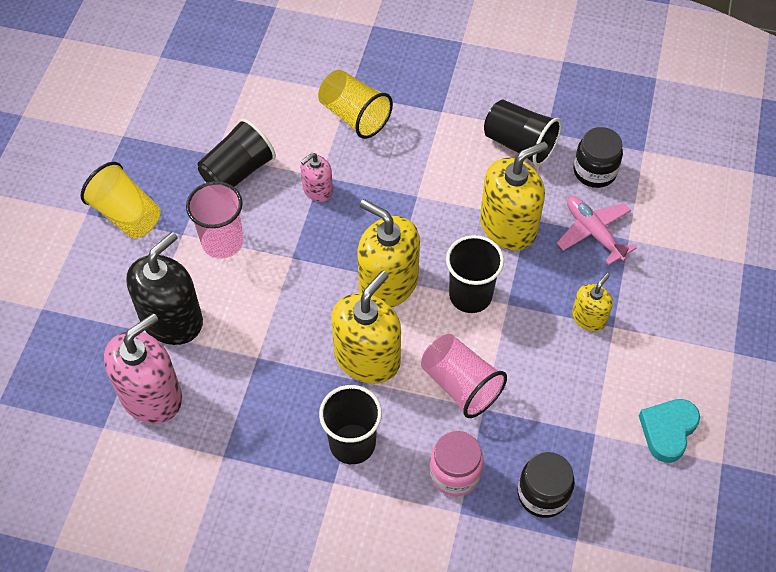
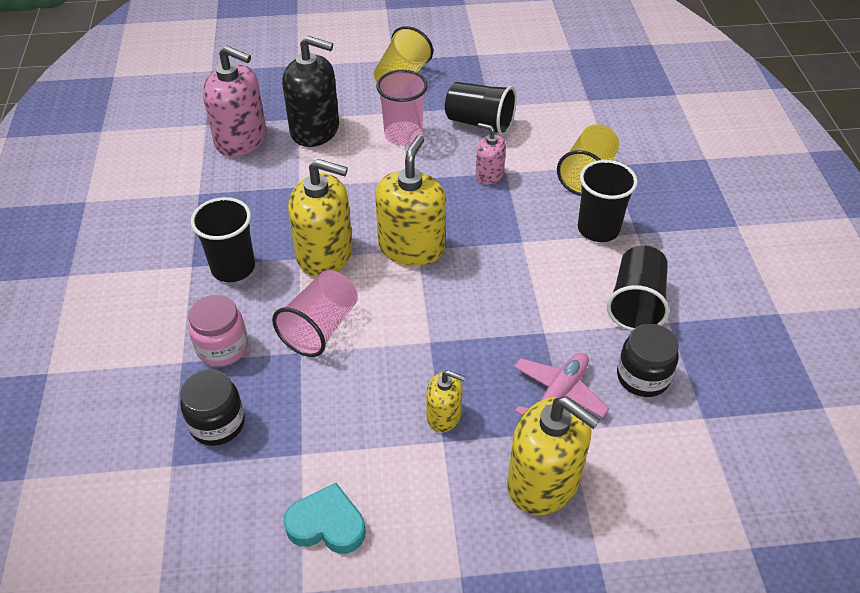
camera: 70 degrees right, 10 degrees down
(470, 296) = (426, 310): black cup -> black cup (598, 229)
(508, 226) = (525, 319): yellow soap dispenser -> yellow soap dispenser (543, 482)

